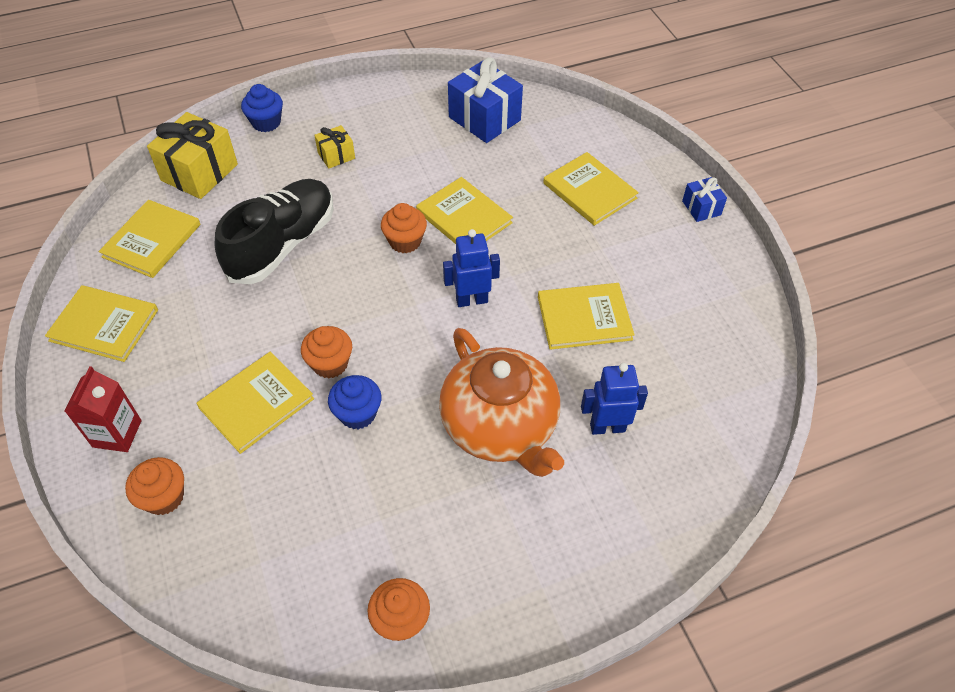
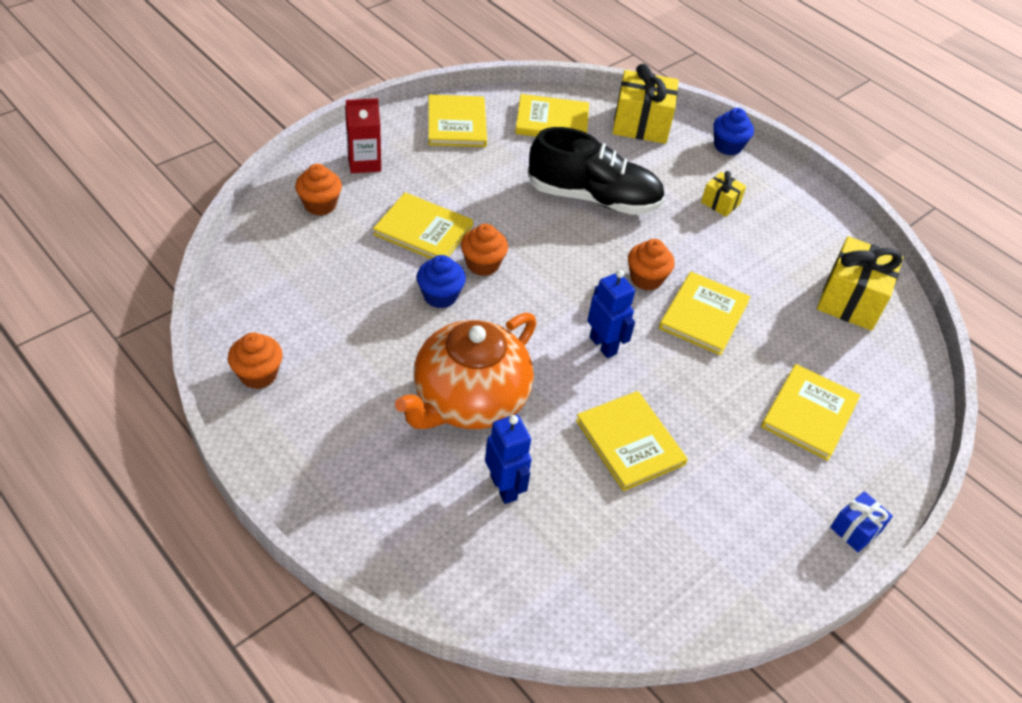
camera: 65 degrees right, 5 degrees down
(484, 119) = (851, 300): blue gift -> yellow gift

